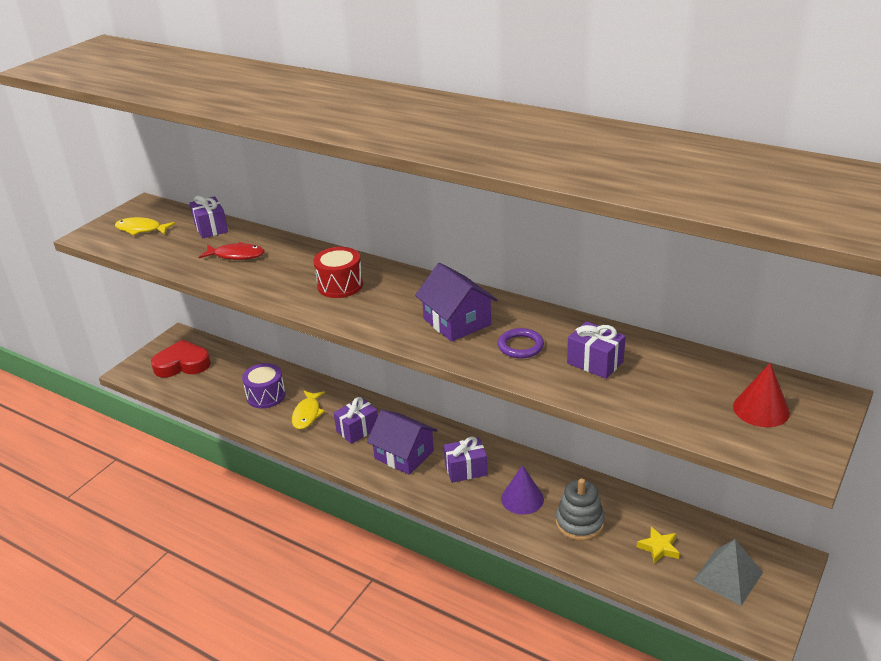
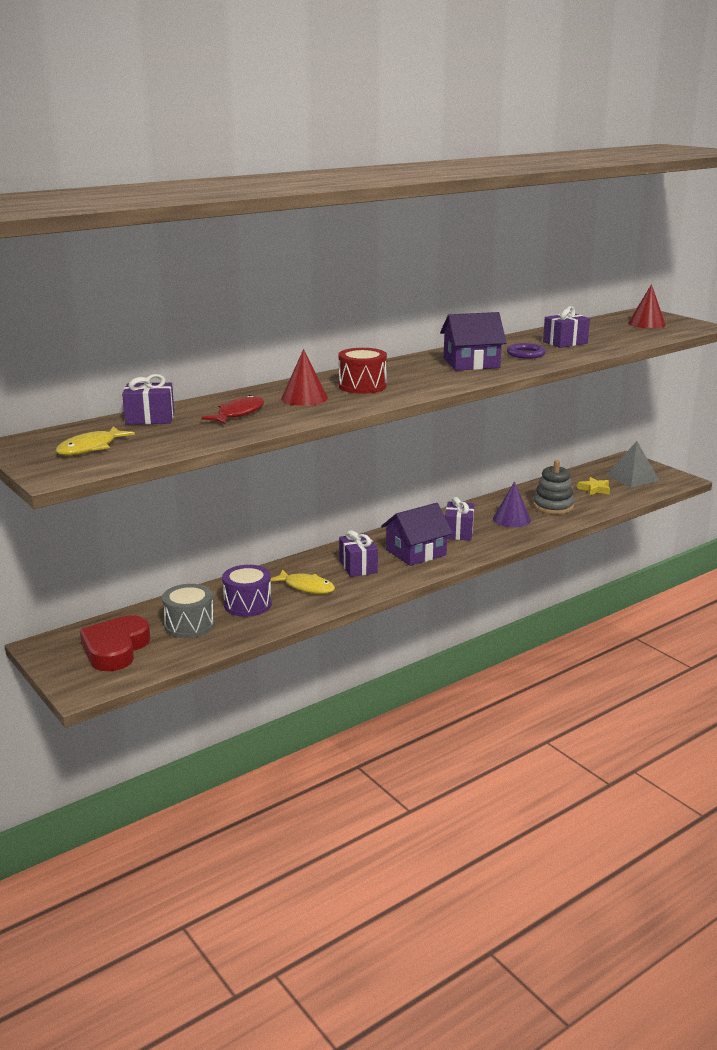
camera: 70 degrees left, 10 degrees down
(225, 381) = (189, 625): none -> grey drum
(290, 269) = (304, 398): none -> red cone

